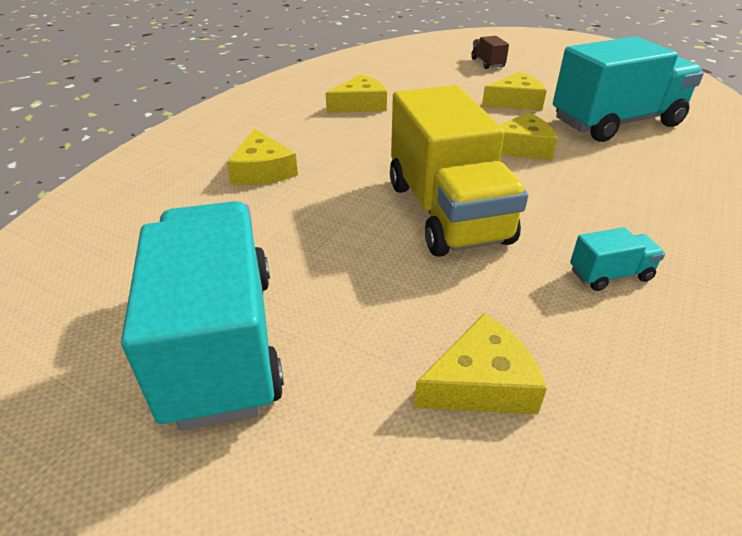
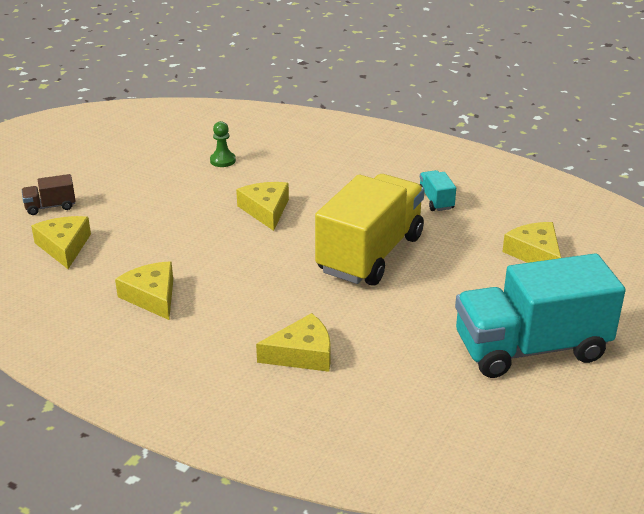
camera: 90 degrees left, 5 degrees down
(447, 212) = (370, 254): yellow truck -> yellow truck turned 45 degrees counterclockwise
(515, 101) = (166, 202): yellow cheese -> yellow cheese (64, 247)
(615, 123) = (222, 160): turquoise truck -> green pawn

